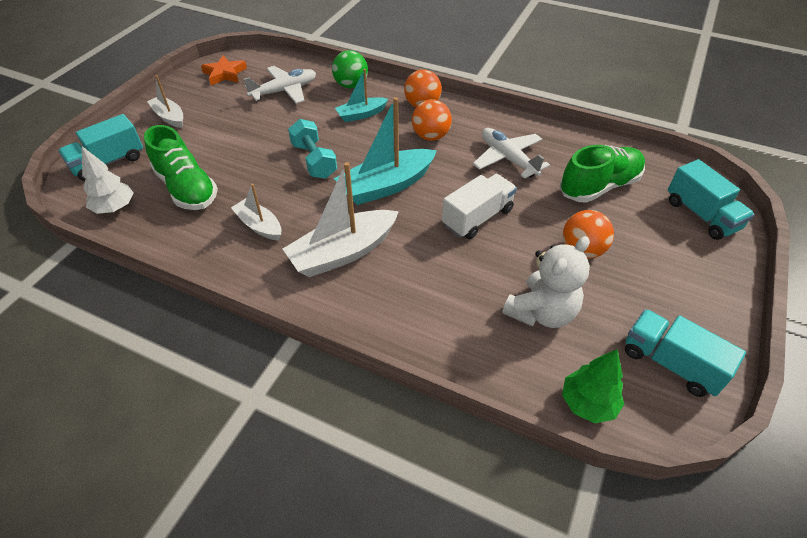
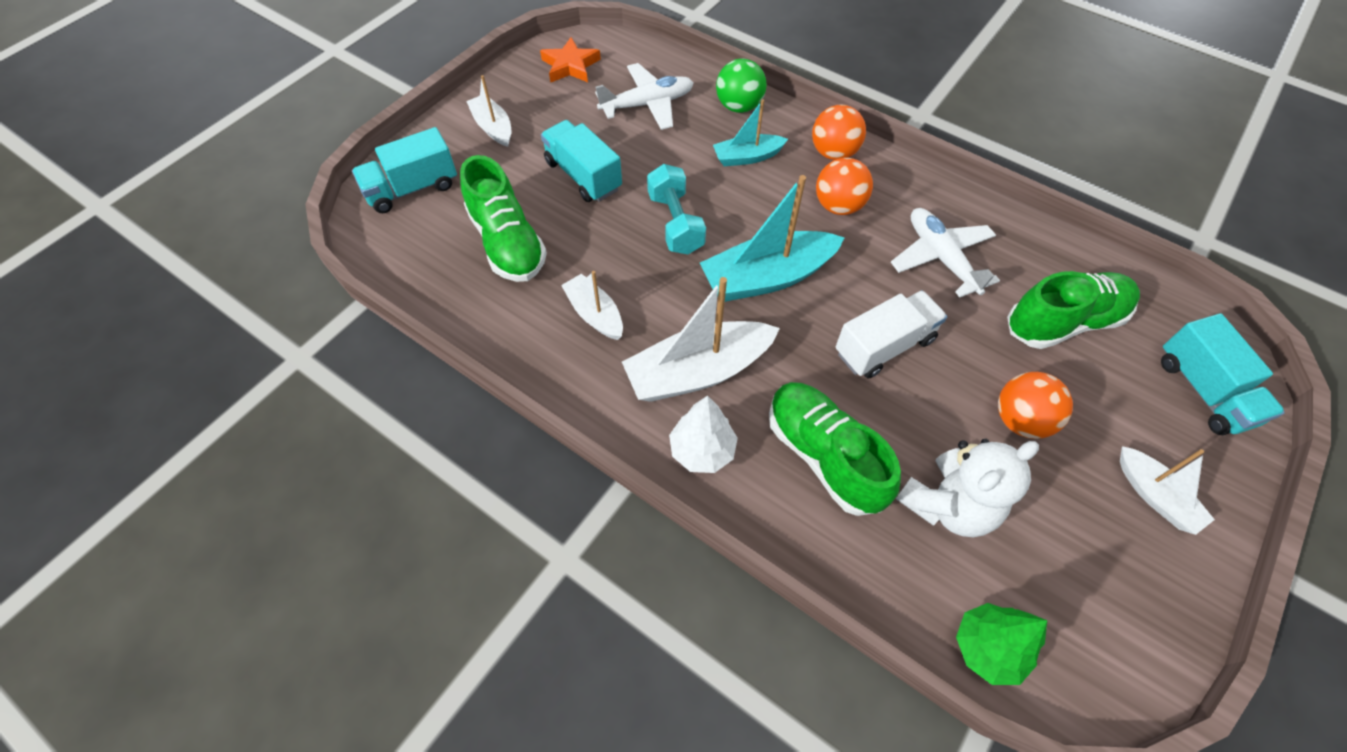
camera: 10 degrees right, 10 degrees up
(115, 208) = (416, 259): white tree -> white tree (702, 450)
(445, 294) = (824, 456): none -> green shoe
(670, 363) = (1111, 611): turquoise truck -> turquoise truck (583, 176)
(684, 284) = (1154, 496): none -> white boat

